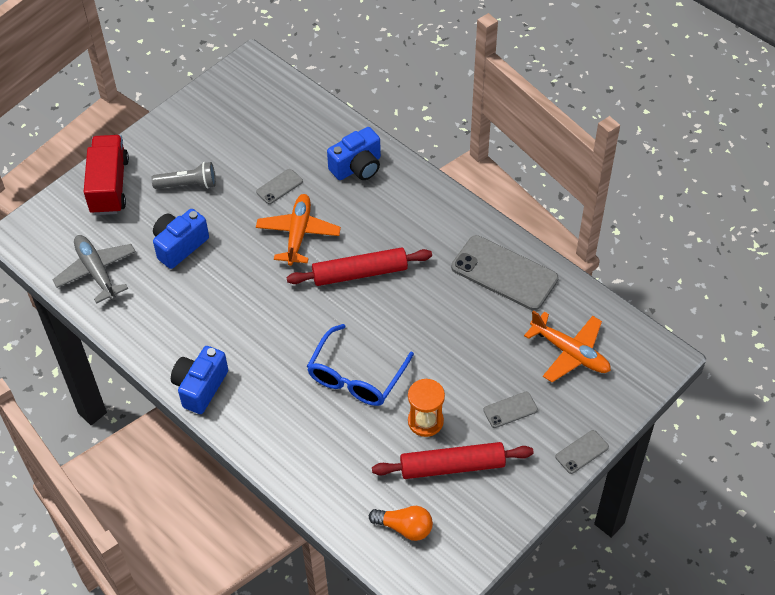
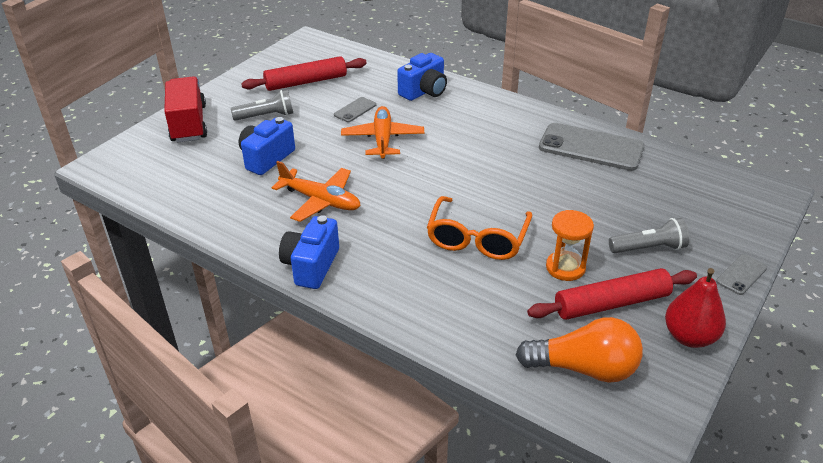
camera: 10 degrees left, 15 degrees down
(96, 272) = (182, 185): grey plane -> none
(356, 377) = (477, 239): blue glasses -> orange glasses
(360, 273) = (452, 160): red rolling pin -> red rolling pin (306, 82)
(404, 527) = (584, 368): orange light bulb -> orange light bulb, size x1.53
(505, 510) = (689, 337): none -> red pear
(510, 410) = (649, 248): grey phone -> grey flashlight
(570, 353) = (684, 197): orange plane -> orange plane (321, 201)

